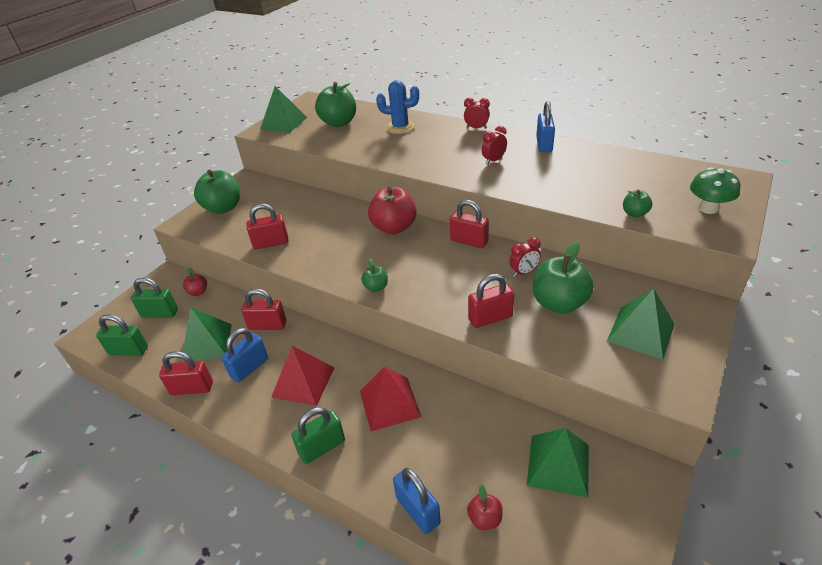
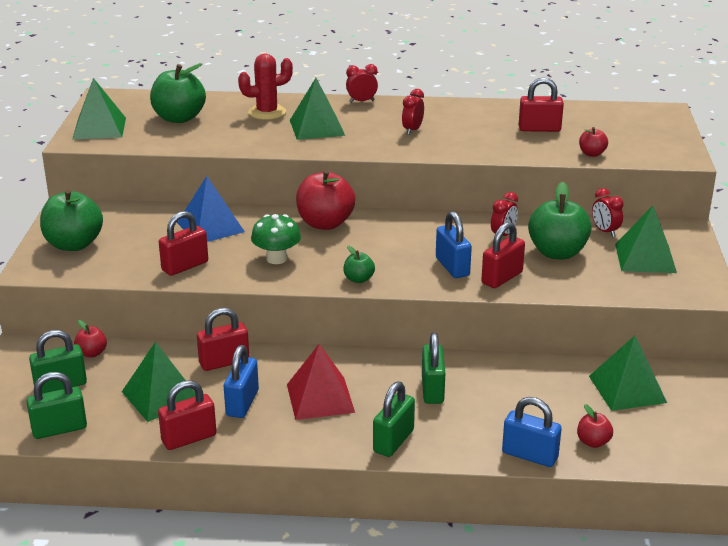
camera: 30 degrees left, 10 degrees down
(315, 213) = (210, 227): none -> blue pyramid
(389, 403) = (432, 390): red pyramid -> green padlock
(400, 127) = (267, 112): blue cactus -> red cactus
(423, 146) = (317, 127): none -> green pyramid
(469, 241) = (423, 220): red padlock -> red padlock (539, 129)
(544, 145) = (453, 108): blue padlock -> blue padlock (452, 267)
(620, 291) = (605, 231): none -> red clock
(634, 213) = (592, 154): green apple -> red apple
(708, 208) = (652, 139): green mushroom -> green mushroom (276, 259)

